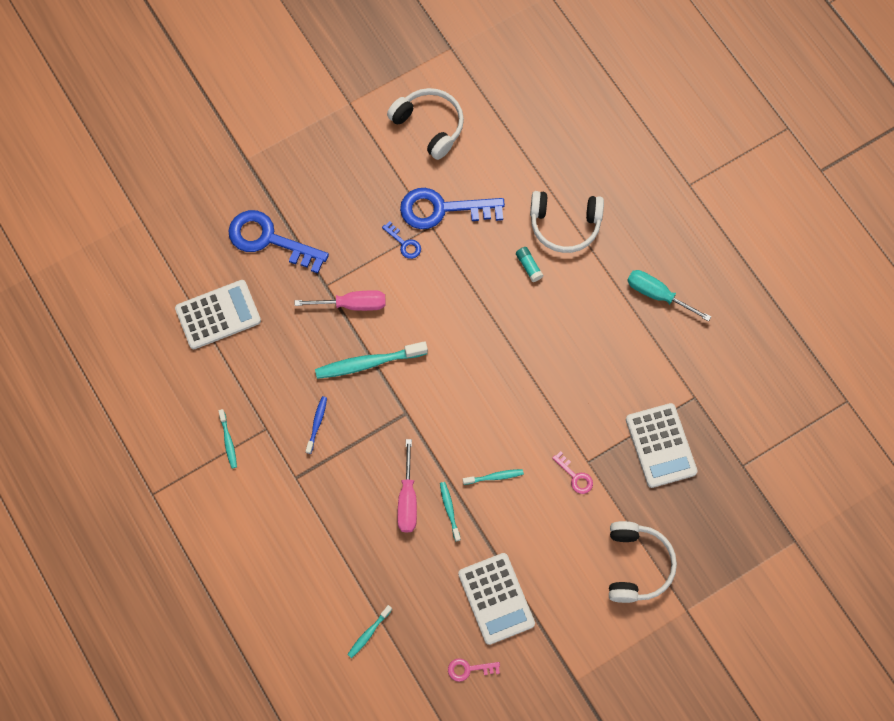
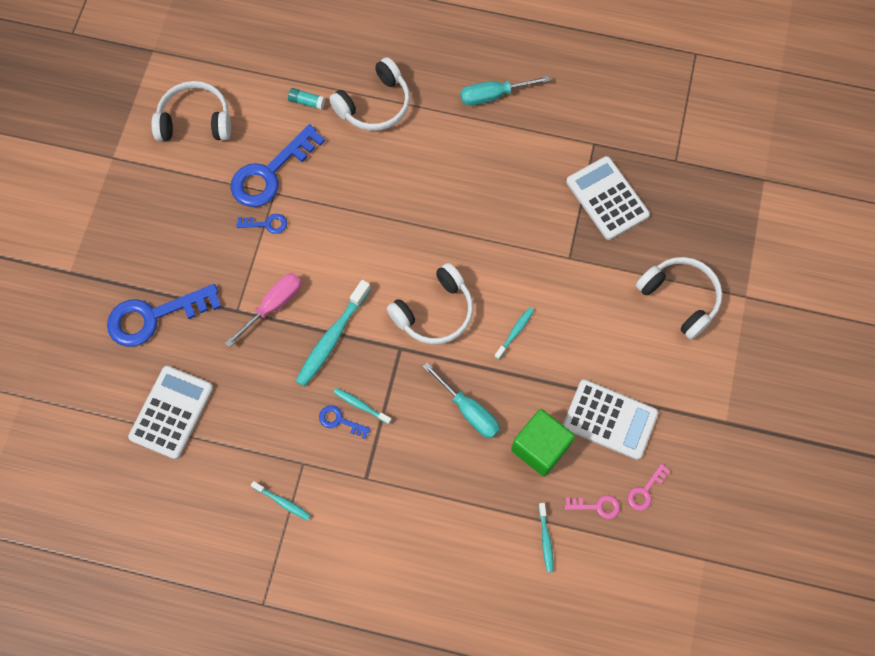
camera: 45 degrees left, 0 degrees up
(317, 423) = (340, 421): blue toothbrush -> blue key
(407, 499) = (468, 410): pink screwdriver -> turquoise screwdriver
(429, 570) = (540, 447): none -> green cube
(449, 510) = (508, 388): turquoise toothbrush -> turquoise toothbrush (360, 405)
(454, 411) = (435, 312): none -> white headphones
(528, 266) = (379, 157): turquoise glue stick -> turquoise glue stick (307, 102)
(575, 476) = (571, 276): pink key -> pink key (597, 506)
(661, 445) = (607, 198): white calculator -> white calculator turned 150 degrees counterclockwise

